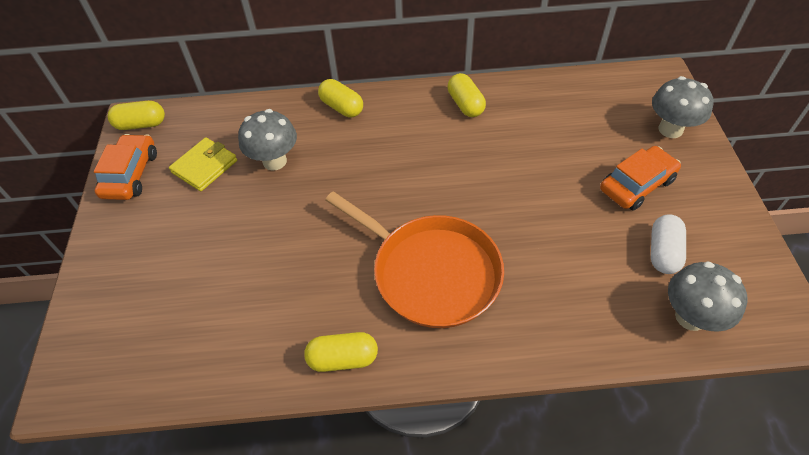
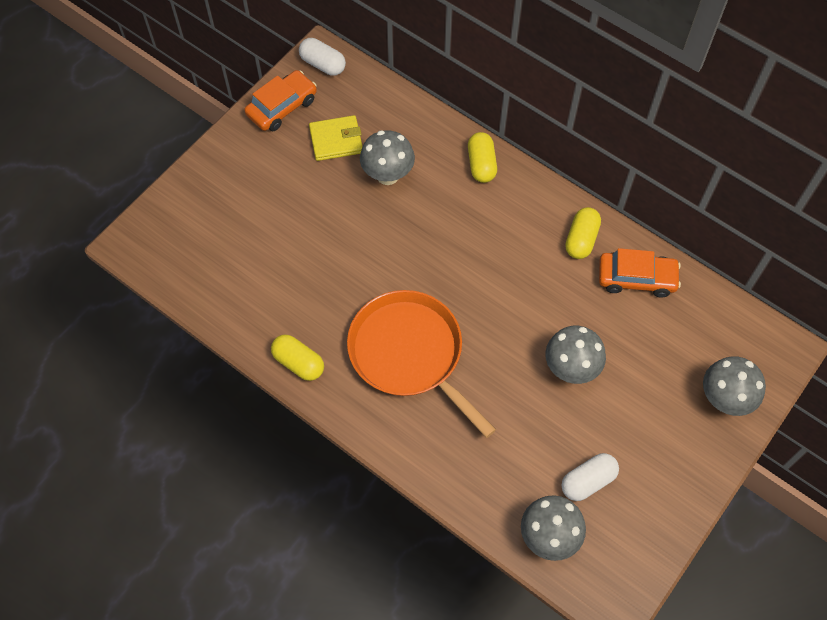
camera: 40 degrees right, 10 degrees up
(141, 124) = (323, 64): yellow capsule -> white capsule
(431, 272) = (410, 354): orange pan -> orange pan turned 150 degrees clockwise
(557, 187) = (570, 368): none -> grey mushroom
(636, 185) = (634, 418): orange car -> orange car (636, 278)

